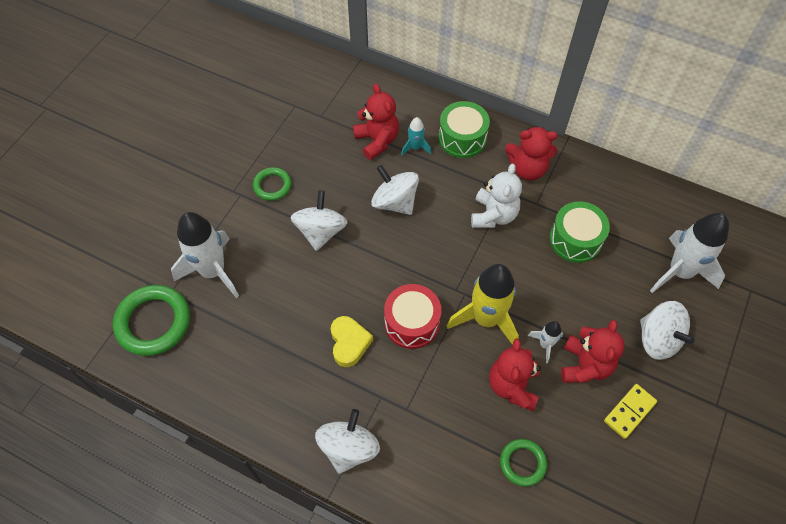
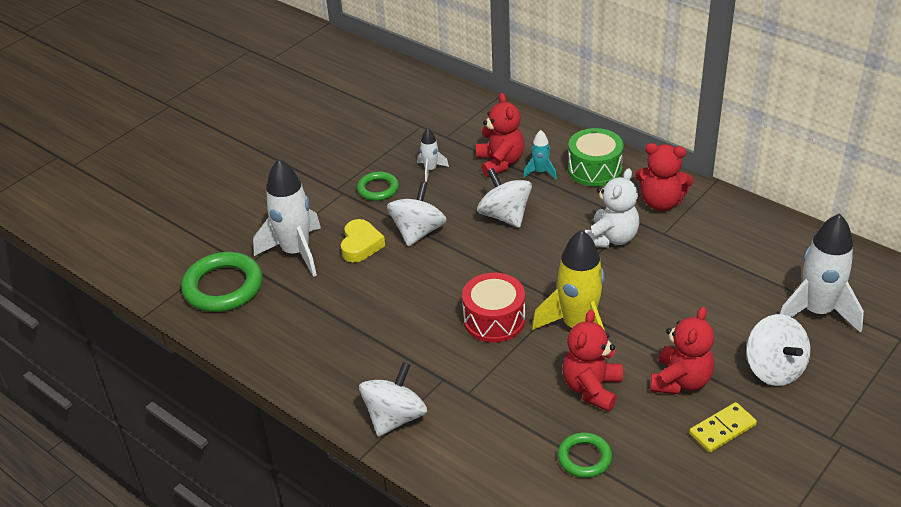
camera: 15 degrees right, 20 degrees down
(349, 343) = (421, 328): yellow heart -> yellow heart (361, 245)
(545, 344) = (639, 357): white rocket -> white rocket (430, 170)
(575, 239) = (700, 269): green drum -> none

